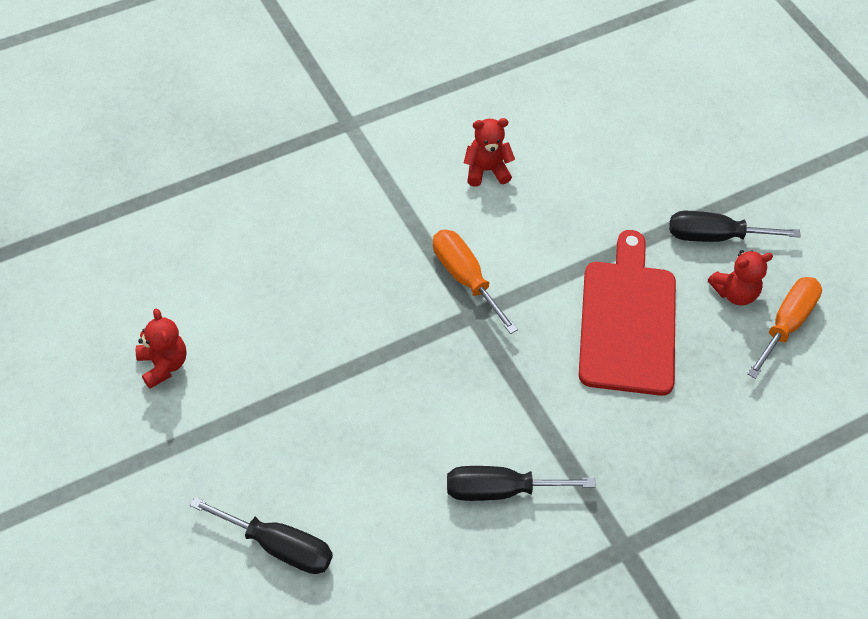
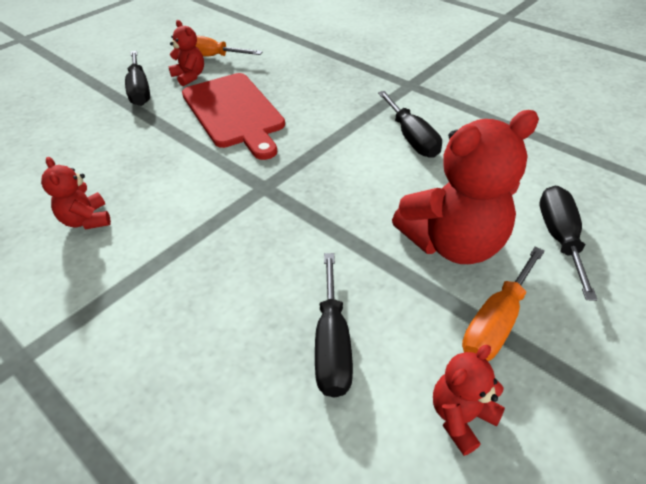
camera: 105 degrees left, 10 degrees down
(262, 309) = (332, 344): none -> black screwdriver
(319, 446) = (452, 243): none -> red teddy bear
(465, 278) = (226, 201): orange screwdriver -> orange screwdriver (496, 322)
(628, 321) = (234, 112): red cutting board -> red cutting board turned 105 degrees counterclockwise

